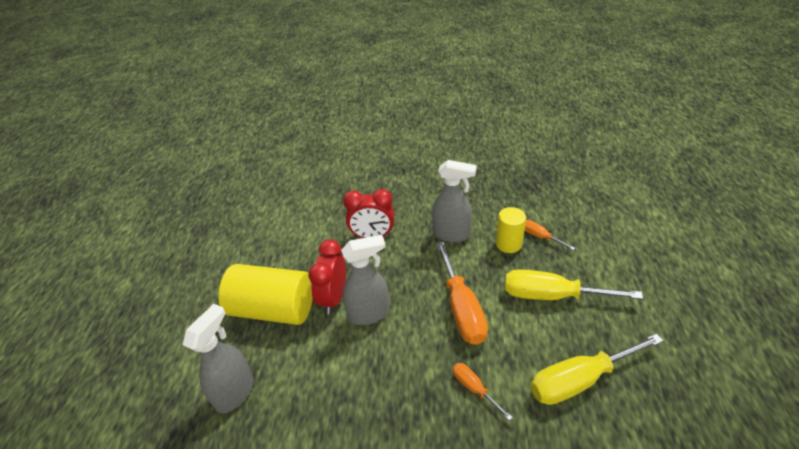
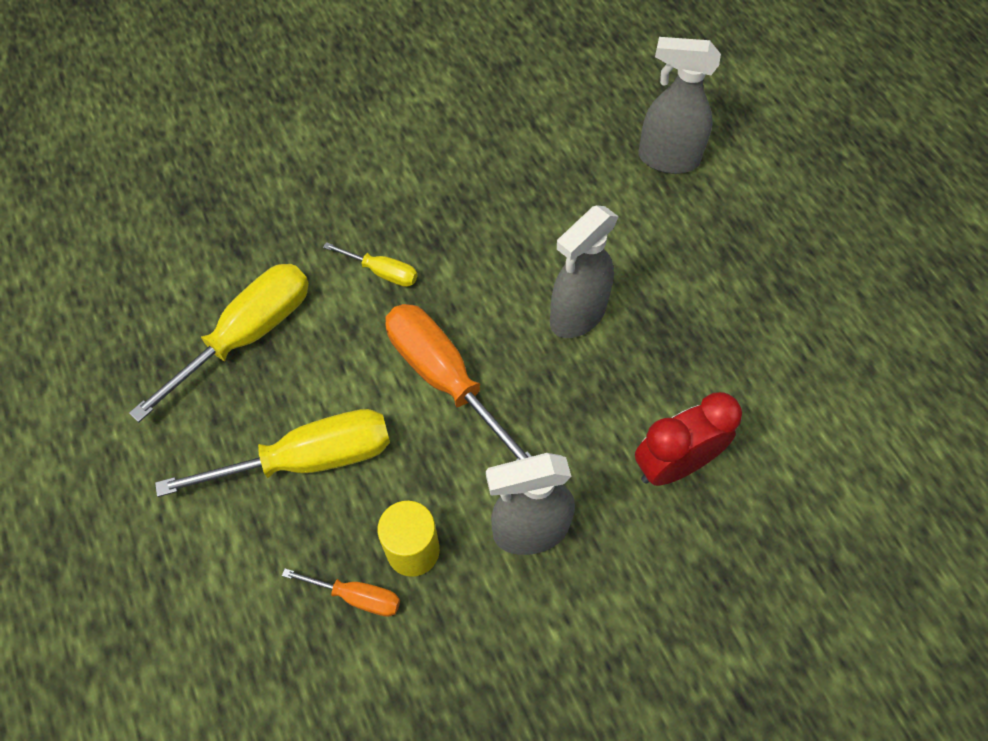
camera: 150 degrees right, 20 degrees up
(235, 392) = (667, 159): grey spray bottle -> grey spray bottle turned 105 degrees clockwise
(273, 309) = (719, 267): yellow cylinder -> none
(333, 298) = (647, 318): red clock -> none
(474, 388) = (382, 272): orange screwdriver -> yellow screwdriver

